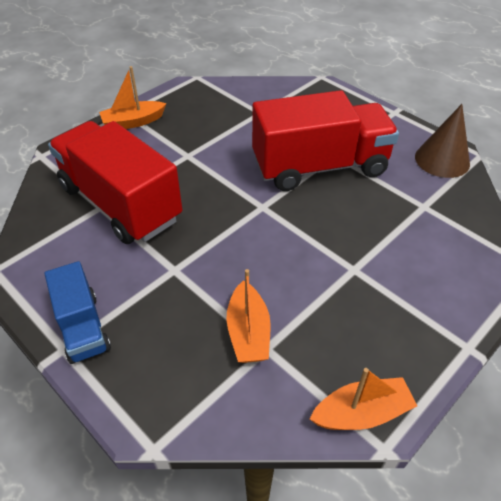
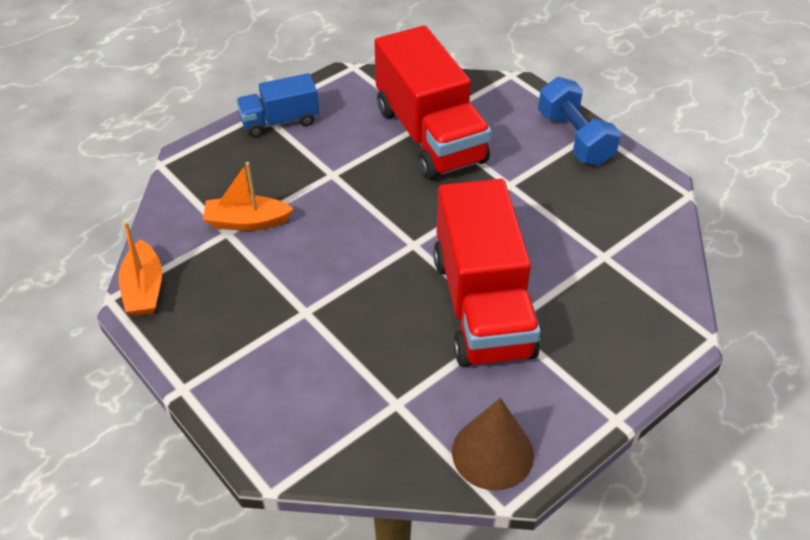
camera: 95 degrees right, 0 degrees up
(120, 203) = (430, 135): red truck -> red truck turned 105 degrees clockwise
(133, 122) = (574, 138): orange boat -> blue dumbbell

